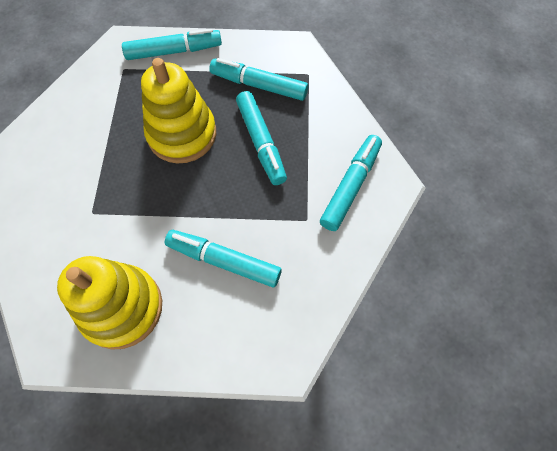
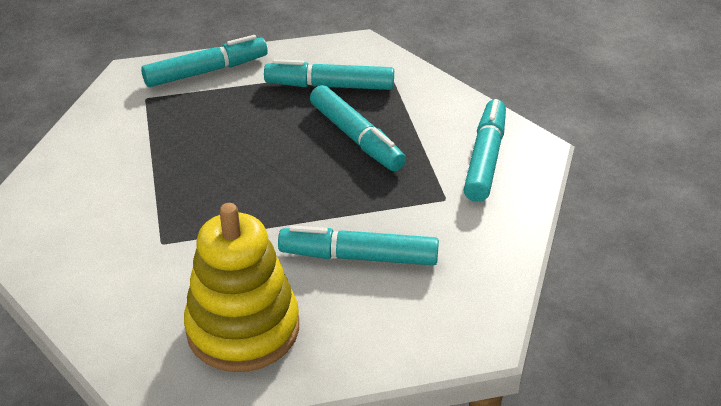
camera: 15 degrees left, 25 degrees down
(182, 134) = (251, 146): yellow stacking toy -> none

